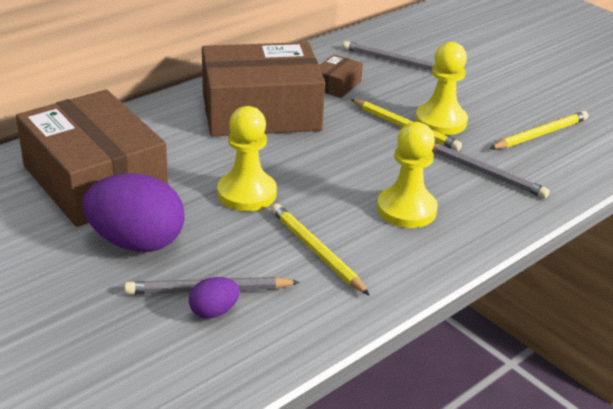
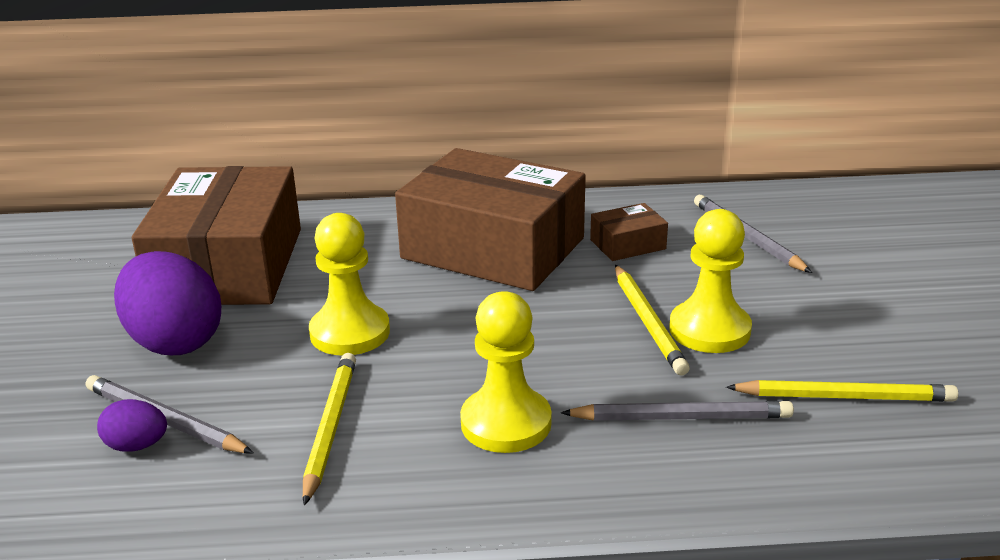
camera: 40 degrees right, 5 degrees down
(484, 172) = (681, 417): grey pencil -> grey pencil turned 75 degrees counterclockwise

